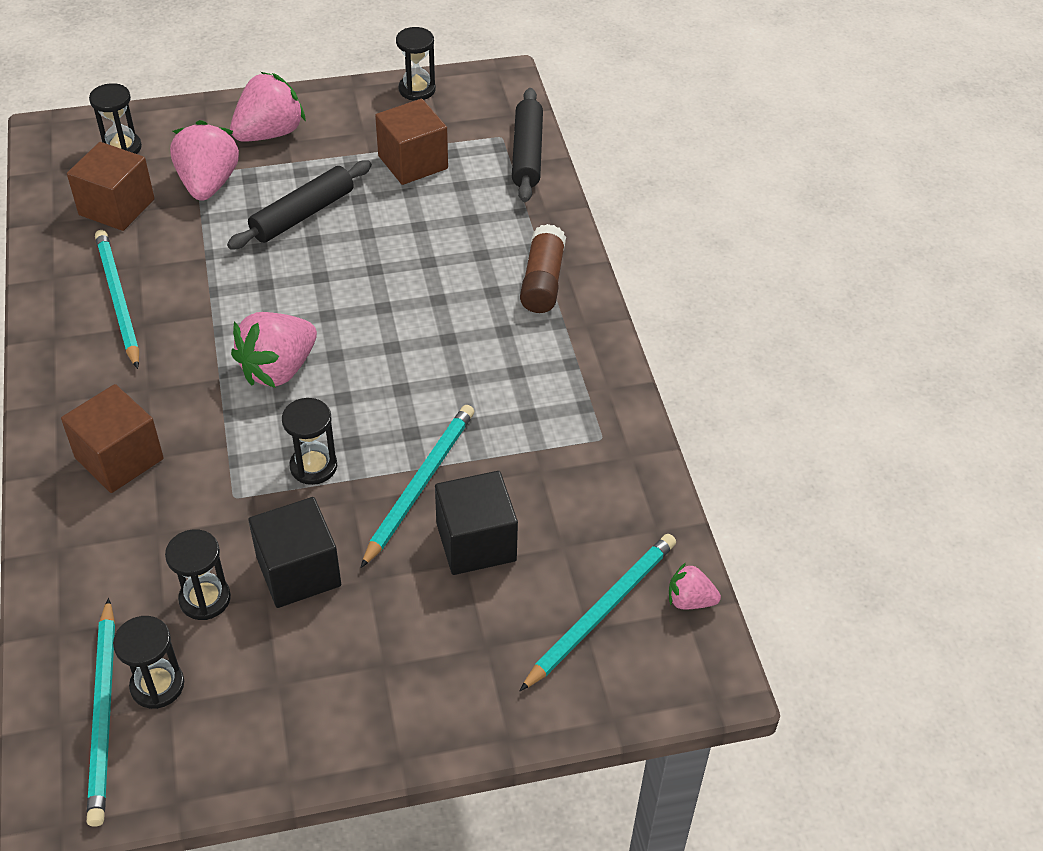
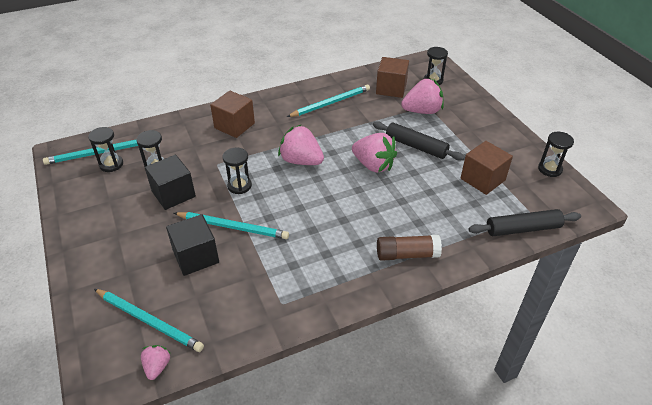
camera: 80 degrees right, 5 degrees down
(269, 133) = (473, 122): pink strawberry -> pink strawberry (373, 165)

